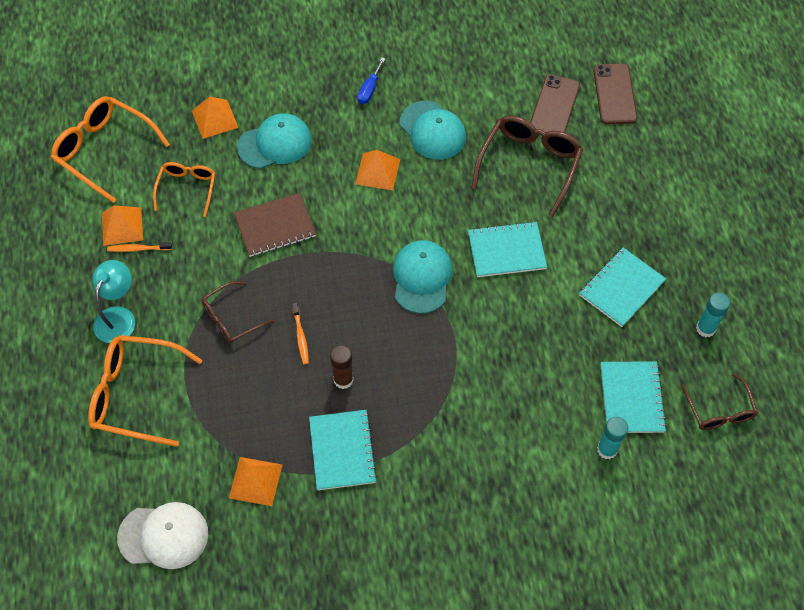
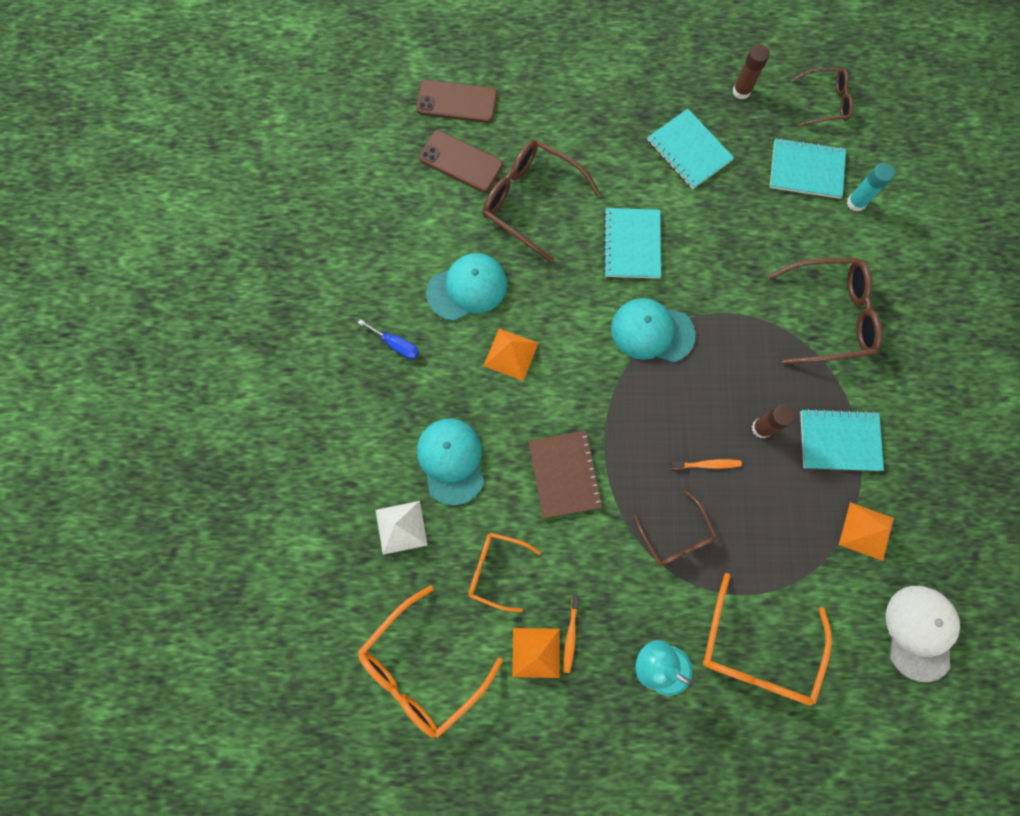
camera: 80 degrees left, 15 degrees up
(215, 119) = (401, 527): orange pyramid -> white pyramid
(472, 432) = (829, 316): none -> brown glasses
(705, 328) = (741, 91): turquoise glue stick -> brown glue stick

